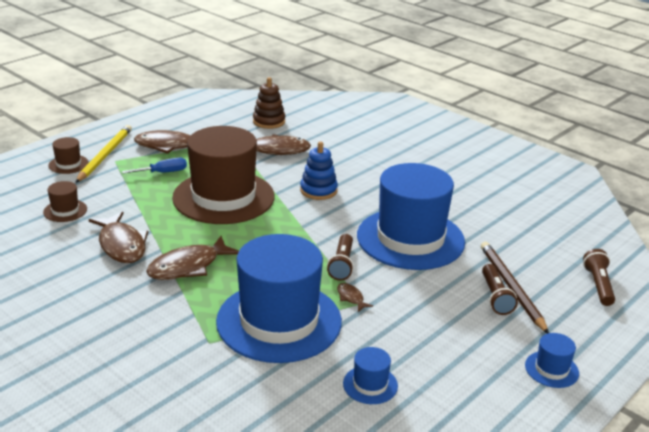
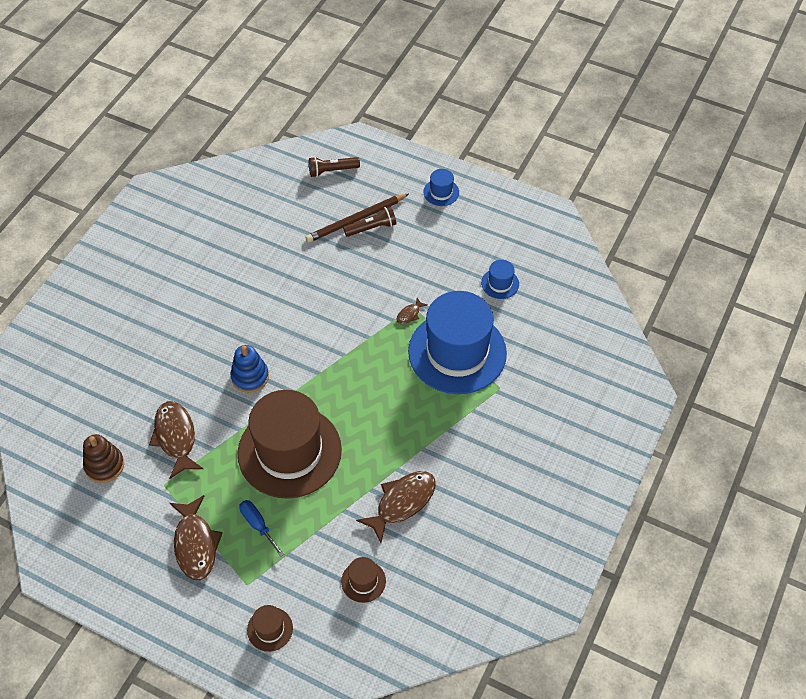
camera: 105 degrees left, 25 degrees up
(105, 155) = (238, 601): yellow pencil -> none
(188, 267) = (413, 437): brown fish -> none
(342, 264) = (367, 330): brown flashlight -> none
(410, 239) = (310, 291): blue hat -> none

